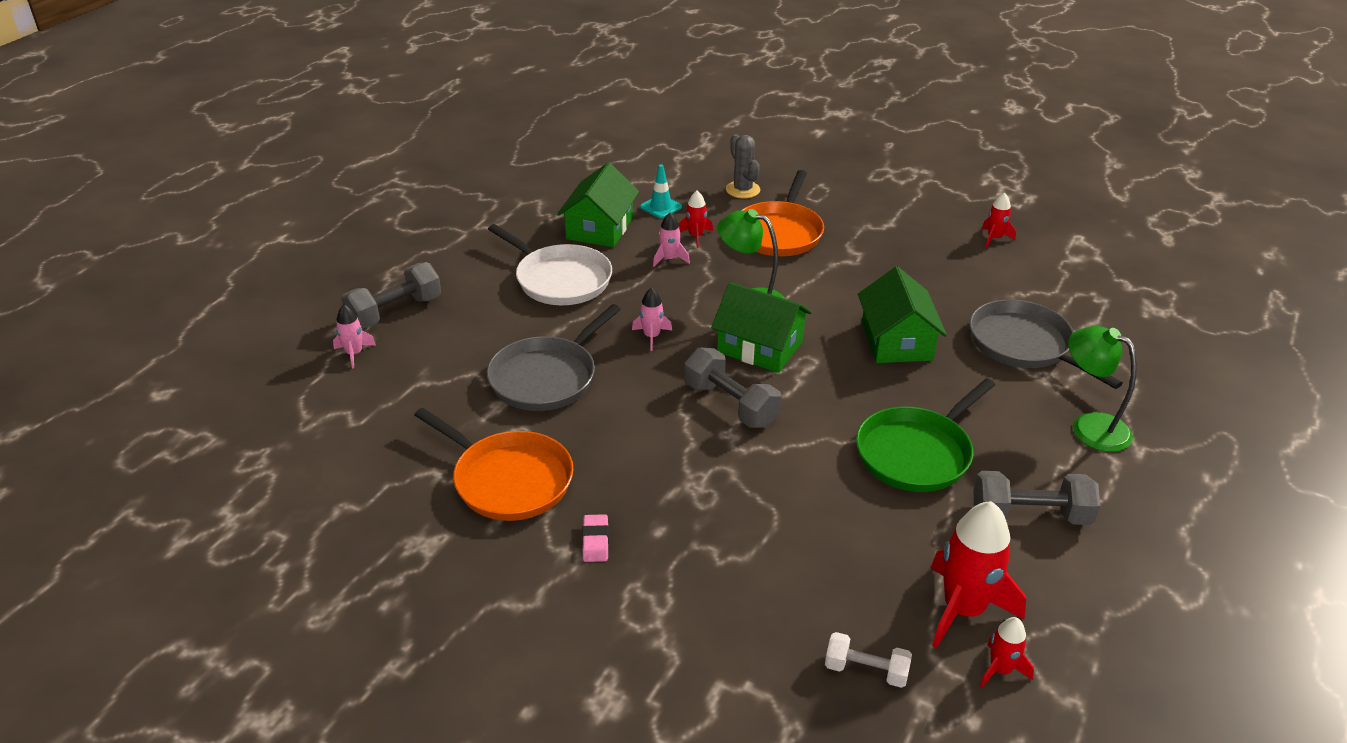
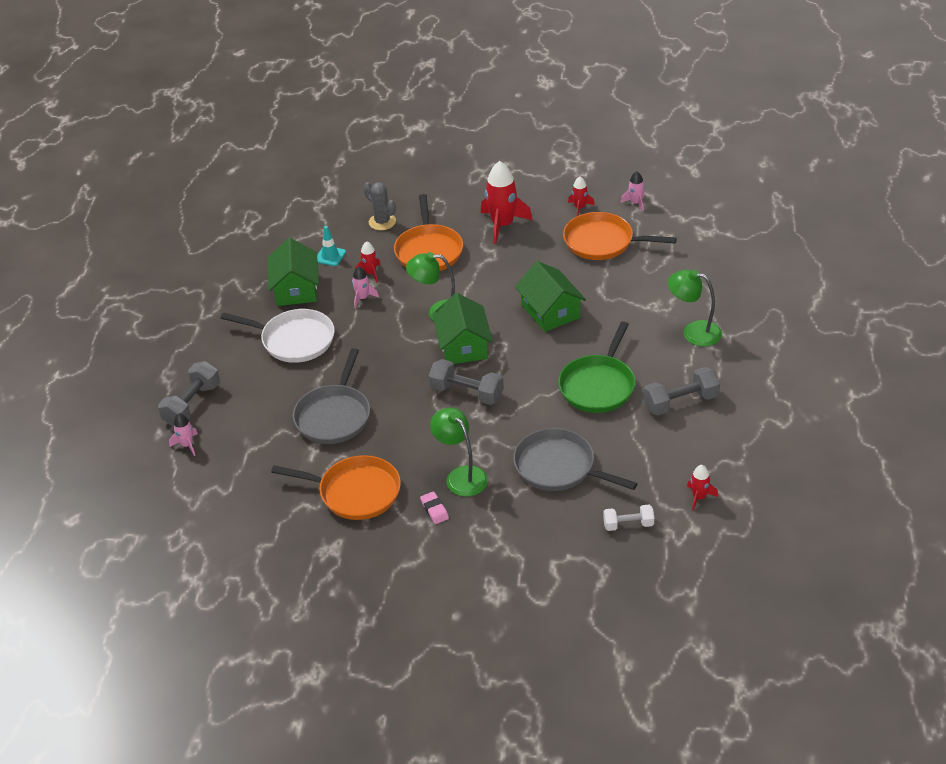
camera: 20 degrees left, 5 degrees up
(651, 336) = (386, 362): pink rocket -> pink rocket (635, 203)
(660, 508) = (461, 476): none -> green lamp
(760, 347) = (463, 345): green house -> green house turned 75 degrees clockwise
(963, 610) = (666, 472): red rocket -> red rocket (502, 225)
(1006, 282) = (602, 242): none -> orange pan
(1024, 345) = (632, 287): grey pan -> grey pan (558, 467)

